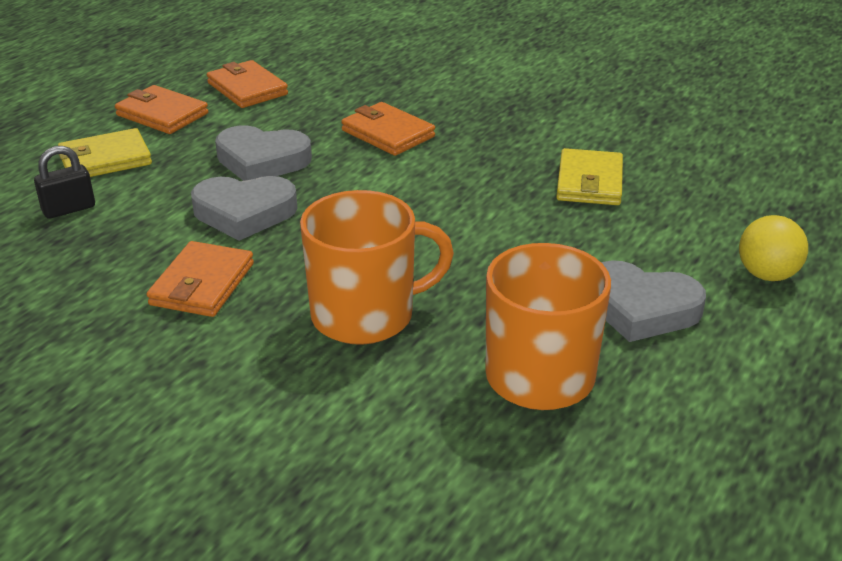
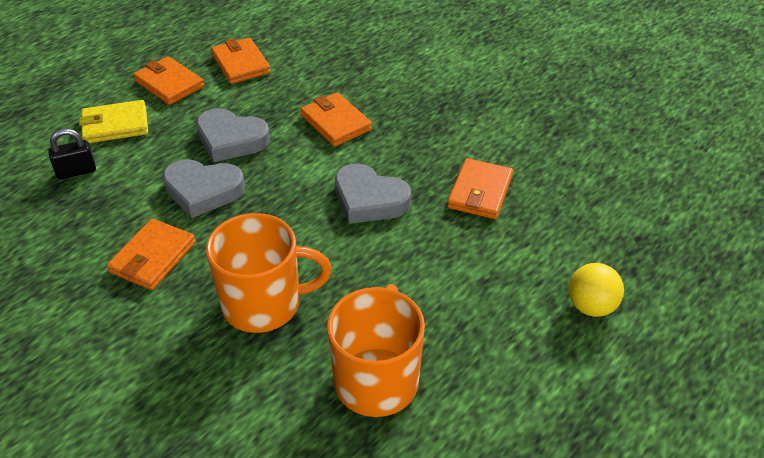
camera: 10 degrees right, 10 degrees up
(589, 182) = (480, 192): yellow wallet -> orange wallet
(641, 308) = (477, 326): grey heart -> grey heart (369, 199)

